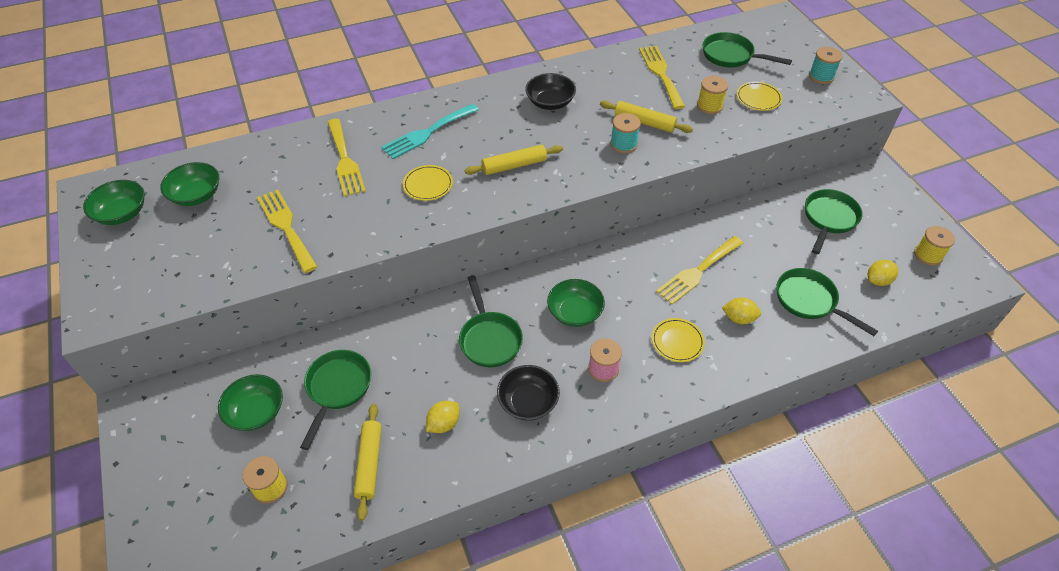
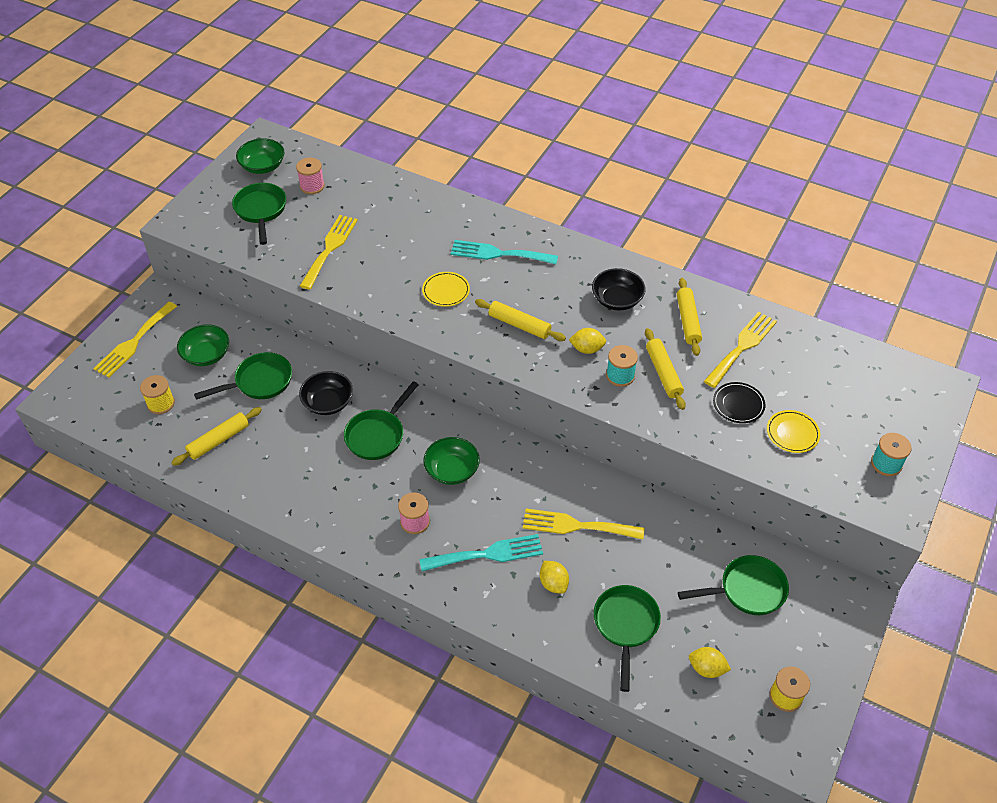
camera: 50 degrees right, 0 degrees up
(196, 195) = (312, 186): green bowl -> pink spool
(345, 160) = (421, 231): yellow fork -> yellow fork (134, 342)
(444, 424) = (283, 458): yellow lemon -> yellow lemon (587, 349)
(528, 402) = (343, 494): black bowl -> black bowl (328, 402)
(610, 83) = (687, 321): none -> yellow rolling pin
(677, 341) = (487, 554): yellow plate -> turquoise fork
(709, 106) = (738, 404): yellow spool -> black plate
(731, 56) = (831, 381): green pan -> green pan (261, 211)

